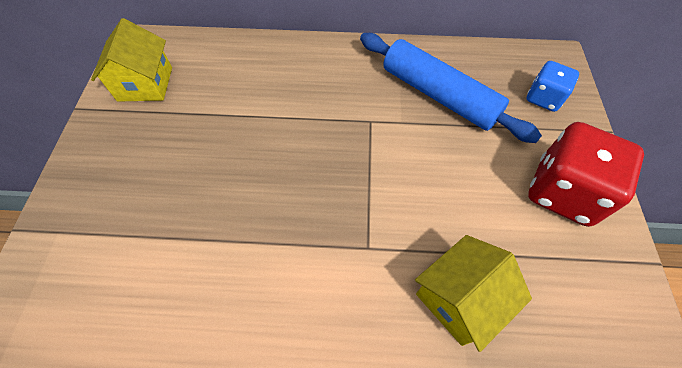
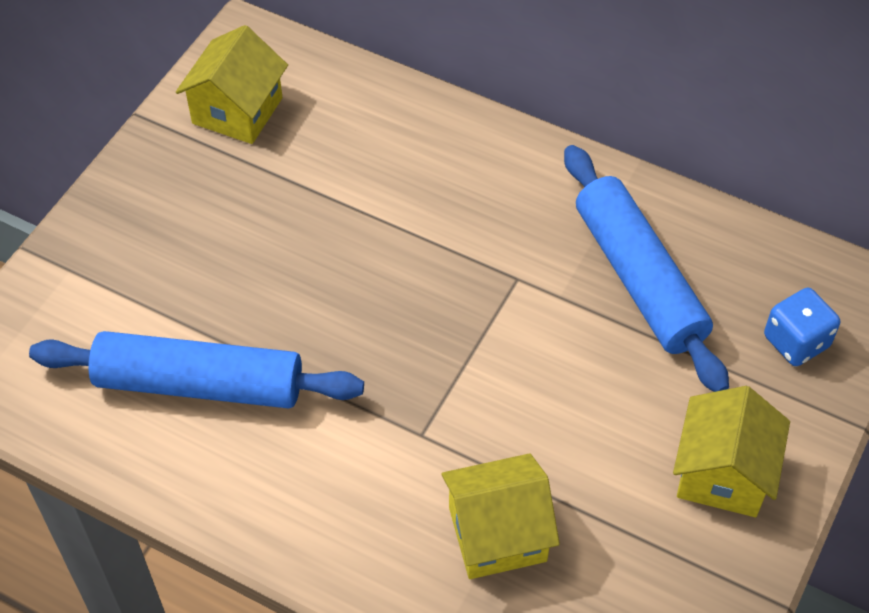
camera: 25 degrees right, 5 degrees down
(191, 279) = (199, 384): none -> blue rolling pin
(563, 192) = (723, 474): red dice -> yellow house

